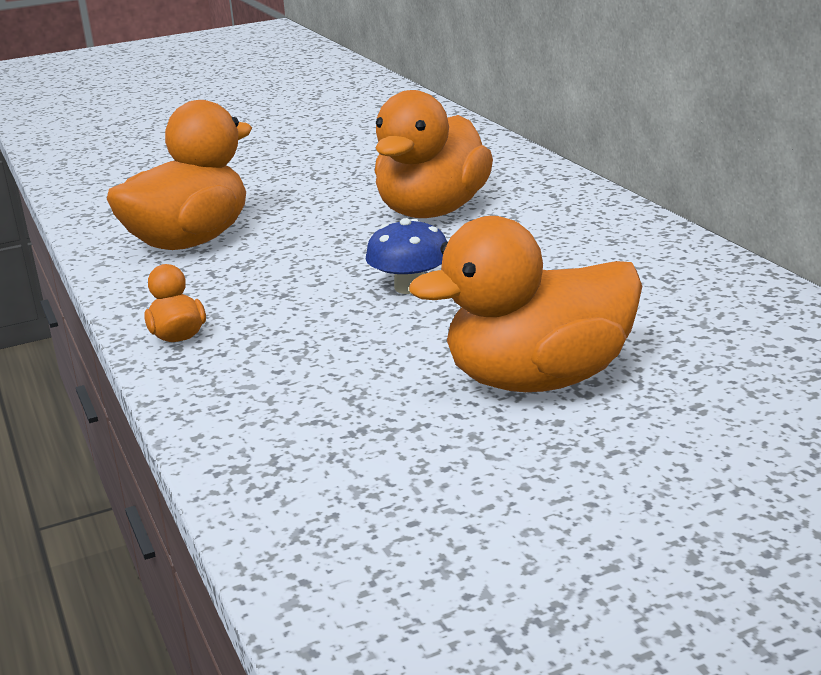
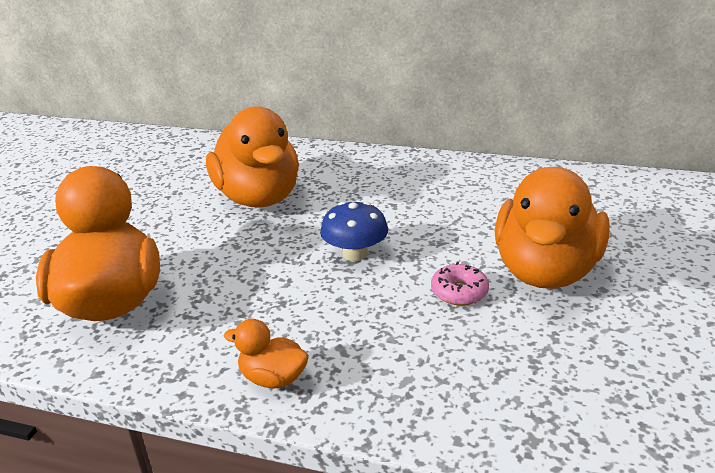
camera: 50 degrees left, 5 degrees up
(423, 355) = (459, 292): none -> pink donut

